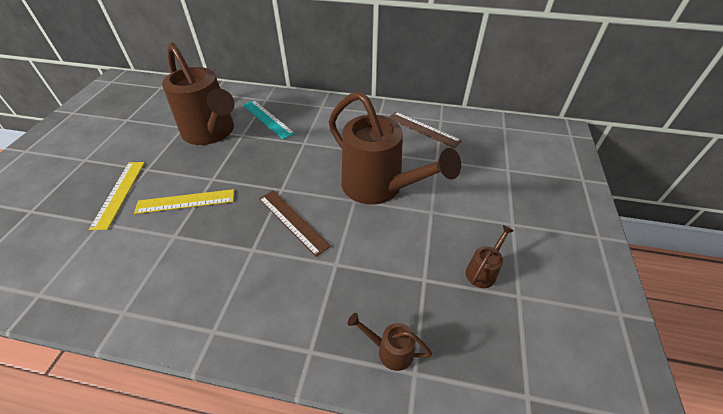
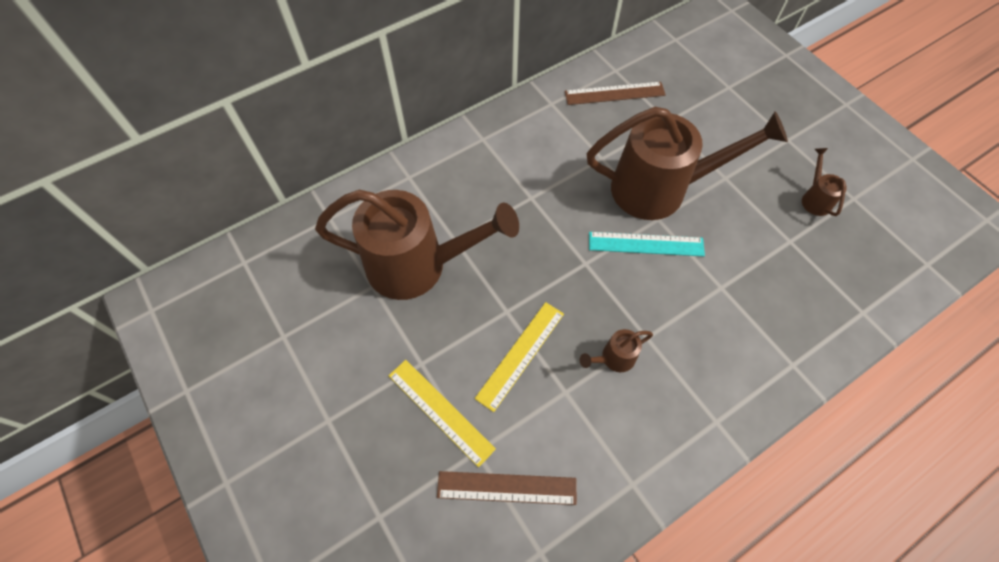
camera: 45 degrees left, 15 degrees up
(268, 119) = (451, 199): turquoise ruler -> turquoise ruler (646, 244)
(293, 221) = (640, 283): brown ruler -> brown ruler (507, 488)
(390, 350) = (833, 313): brown watering can -> brown watering can (613, 358)

